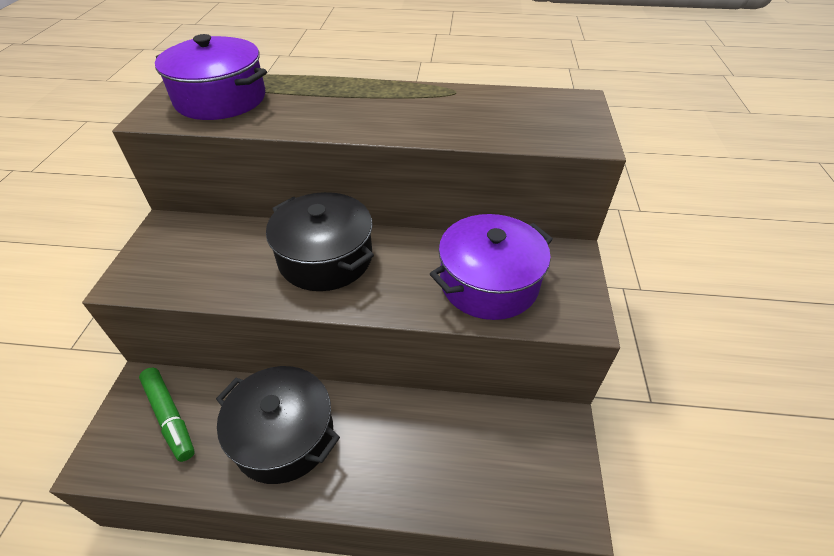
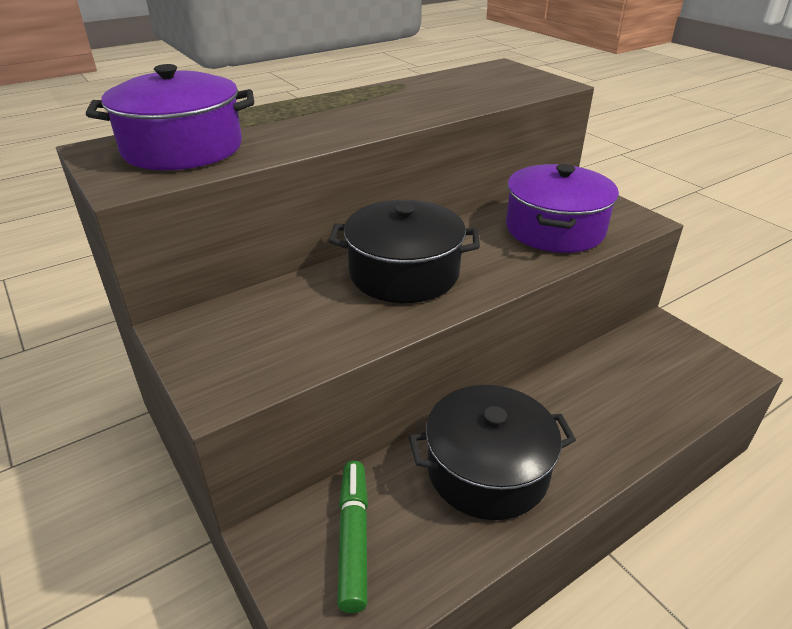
camera: 40 degrees left, 10 degrees down
(170, 417) = (353, 538): green marker -> green marker turned 105 degrees counterclockwise

